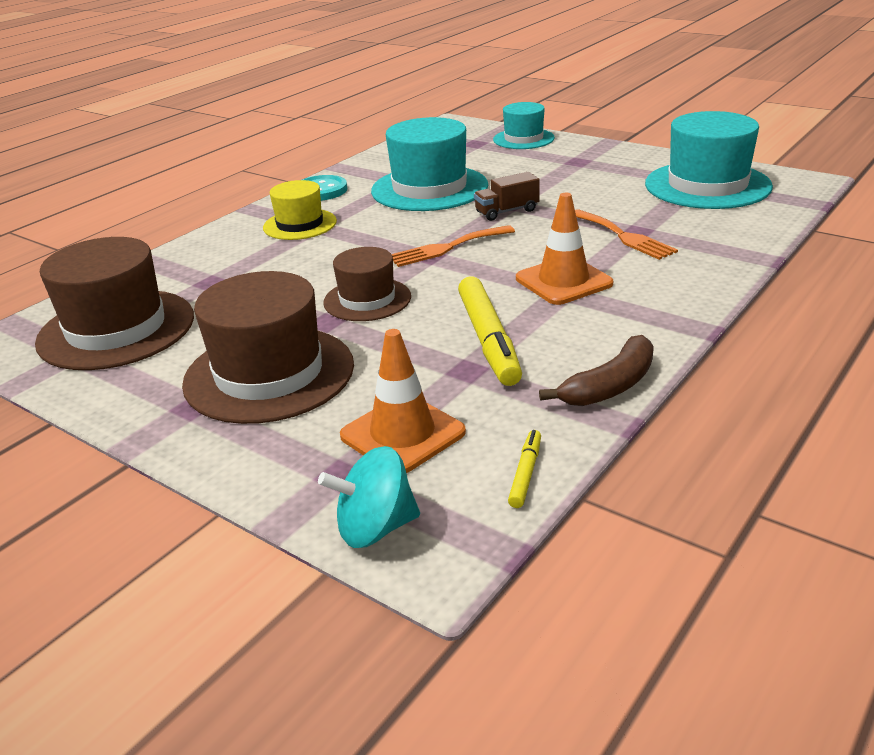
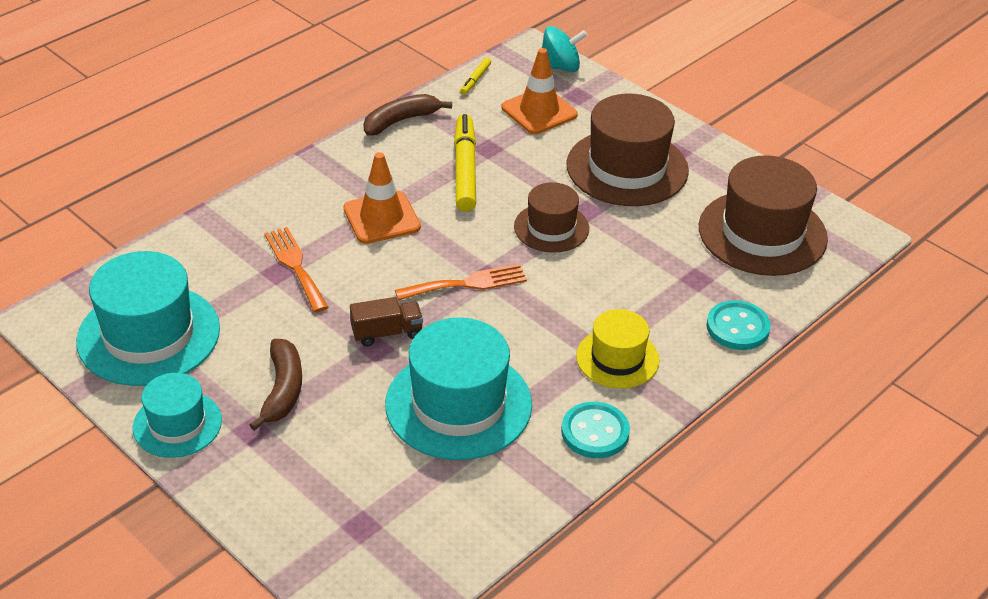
camera: 175 degrees left, 10 degrees up
(182, 255) = (737, 327): none -> turquoise button
(523, 139) = (287, 520): turquoise hat -> turquoise hat (177, 424)
(570, 177) = (282, 390): none -> brown banana

